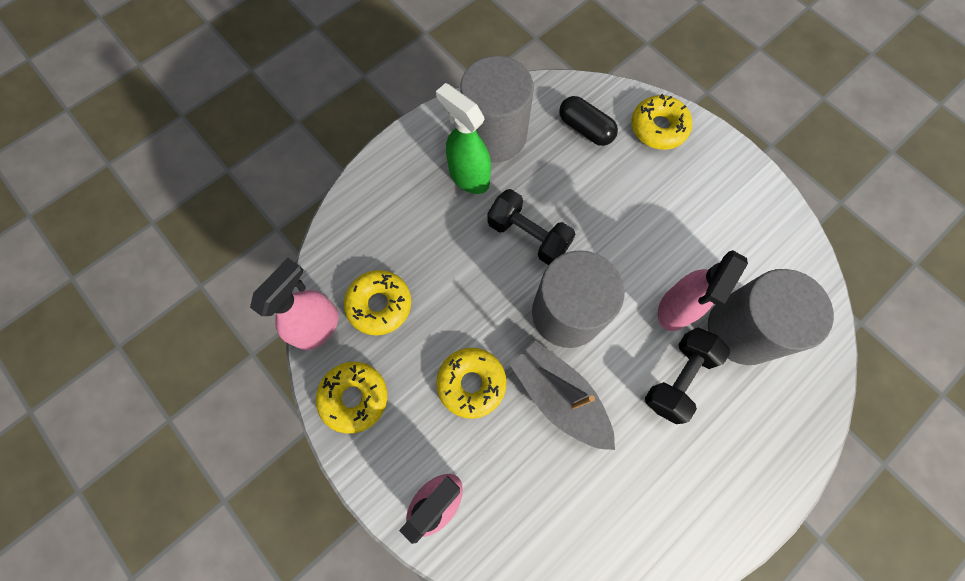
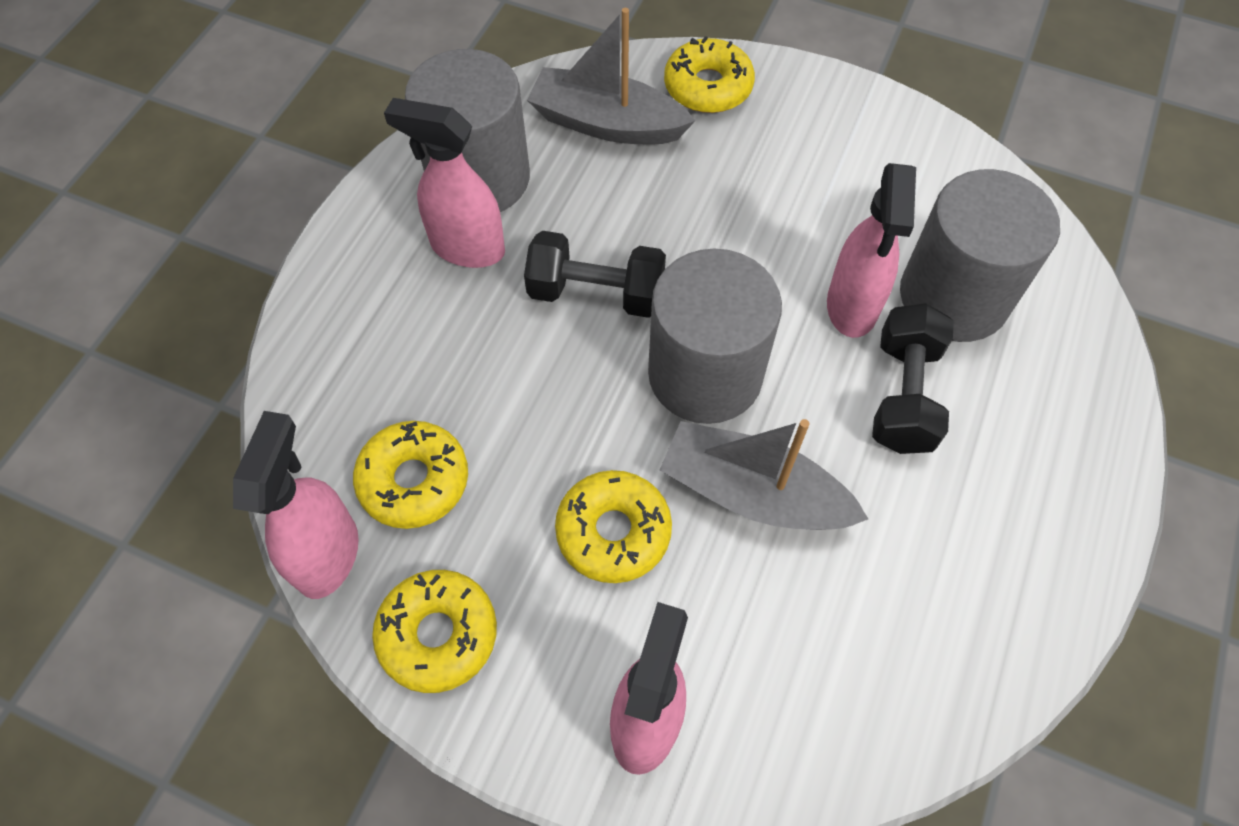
camera: 25 degrees left, 10 degrees down
(468, 177) = (467, 248): green spray bottle -> pink spray bottle
(585, 129) = (607, 123): black capsule -> grey boat

